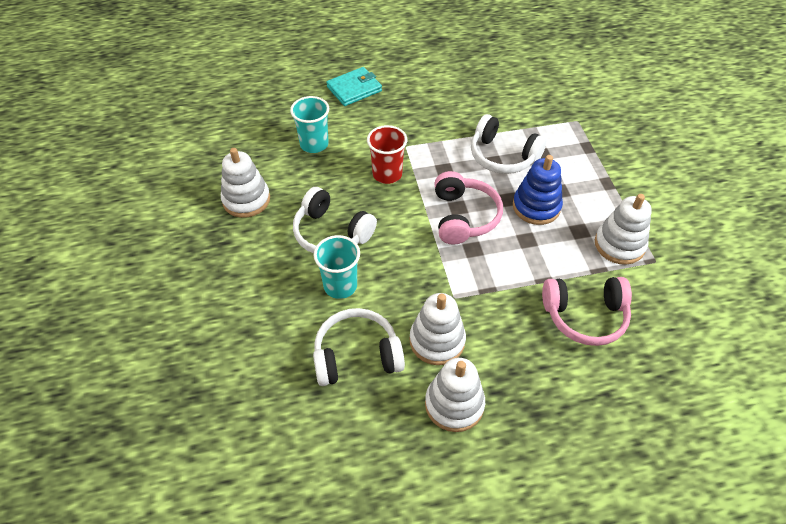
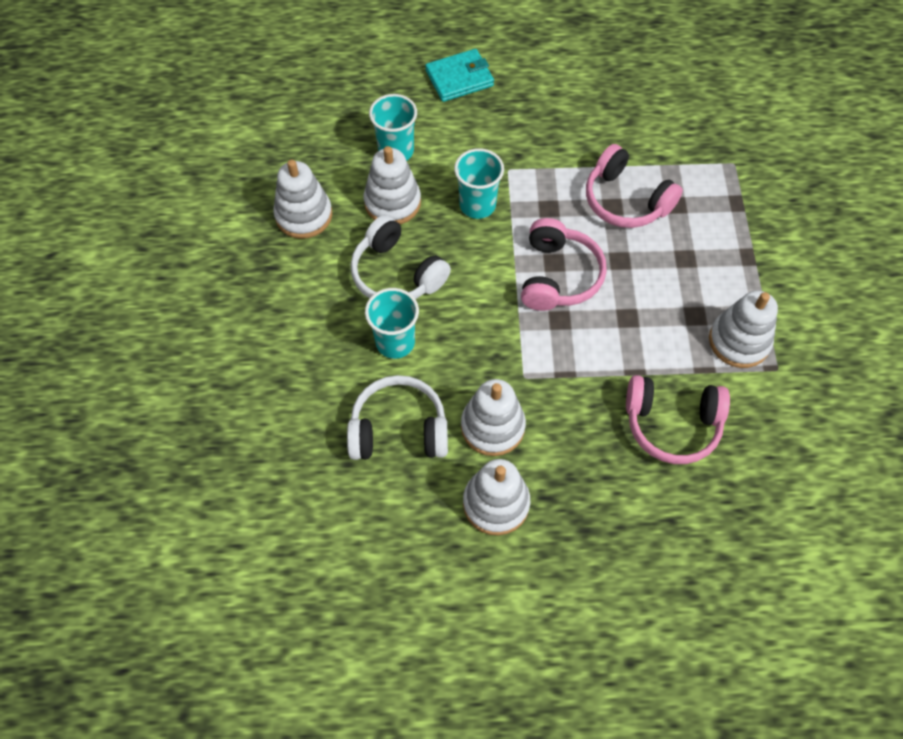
camera: 10 degrees right, 10 degrees up
(318, 181) = (392, 202): none -> white stacking toy
(387, 174) = (477, 205): red cup -> turquoise cup
(502, 156) = (625, 200): white headphones -> pink headphones
(536, 207) = (650, 276): blue stacking toy -> none

